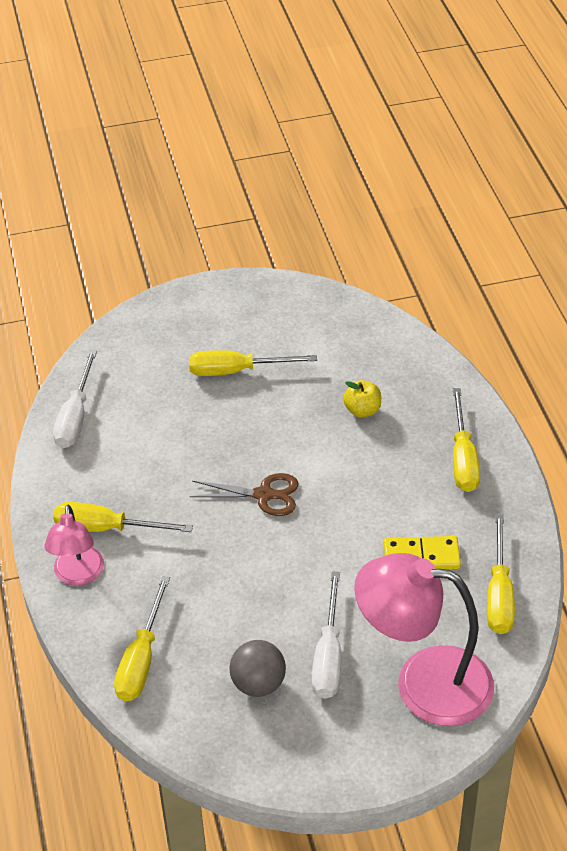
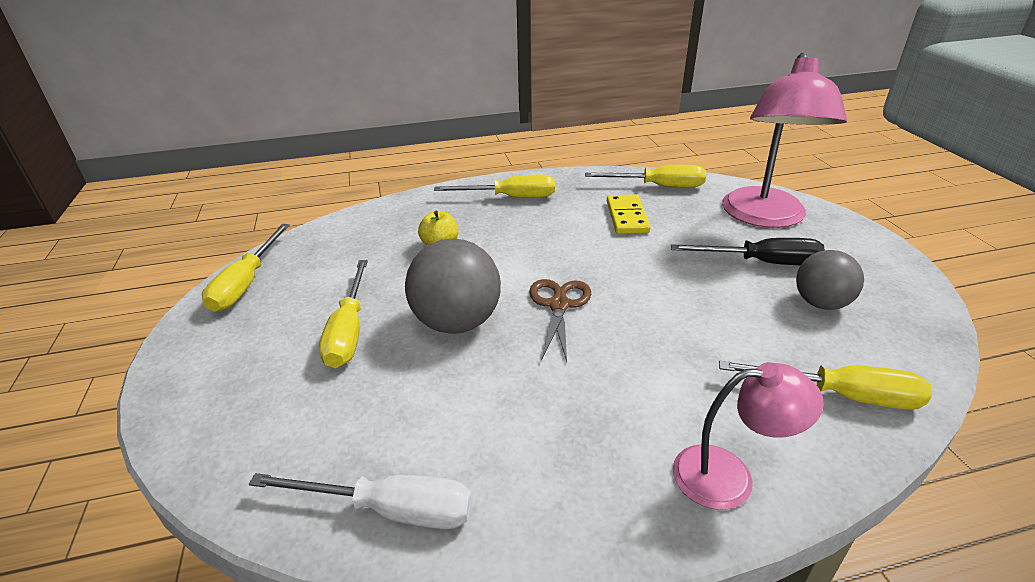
camera: 90 degrees left, 10 degrees down
(107, 528) = (631, 447): yellow screwdriver -> yellow screwdriver (246, 283)
(244, 431) = (457, 322): none -> grey ball
(328, 656) = (762, 262): white screwdriver -> black screwdriver

